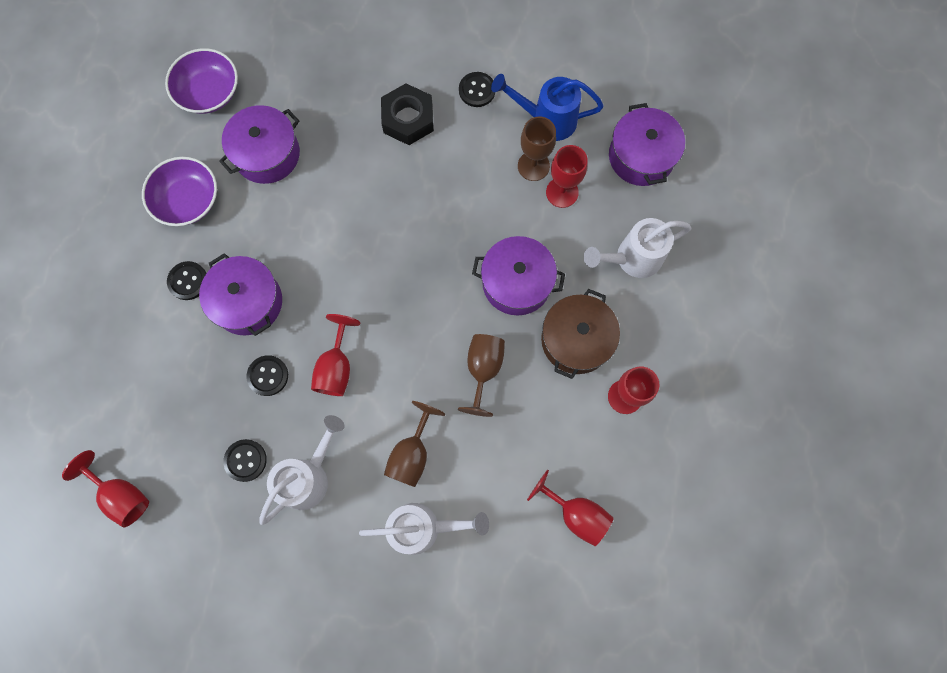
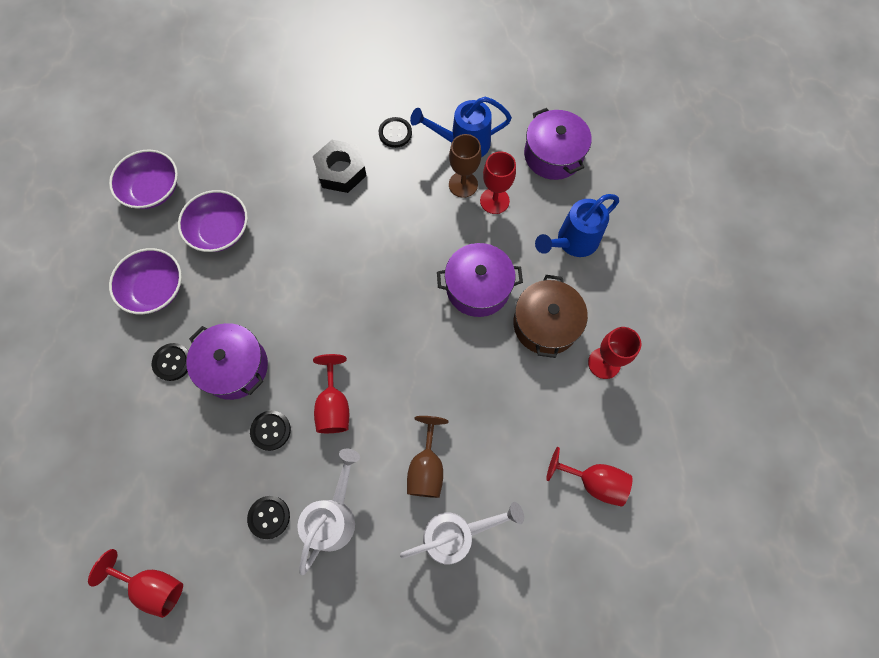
camera: 15 degrees left, 5 degrees down
(267, 154) = (220, 230): purple pot -> purple bowl
(483, 369) = (470, 372): brown goblet -> none
(632, 259) = (572, 242): white watering can -> blue watering can

